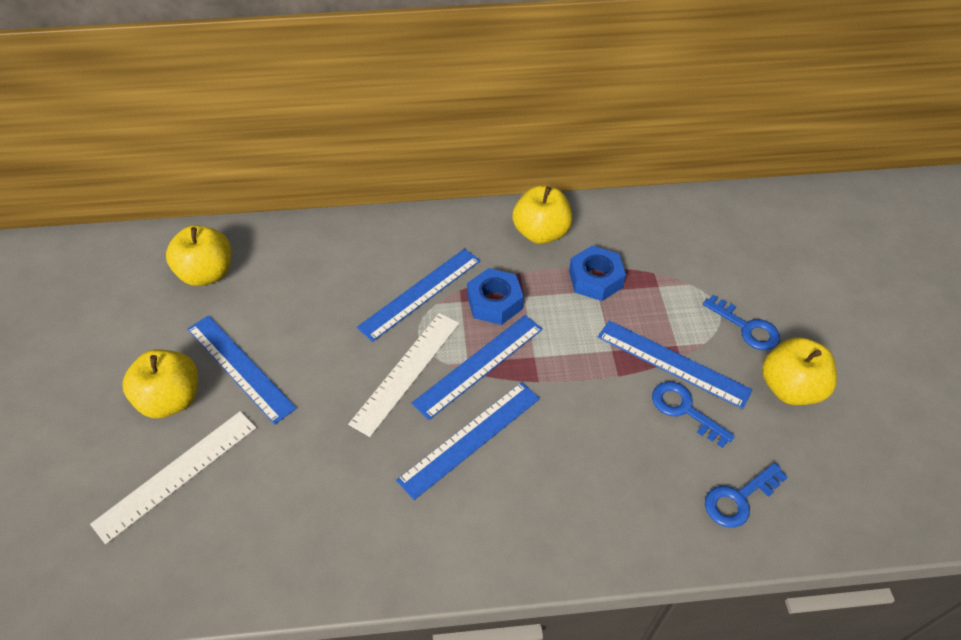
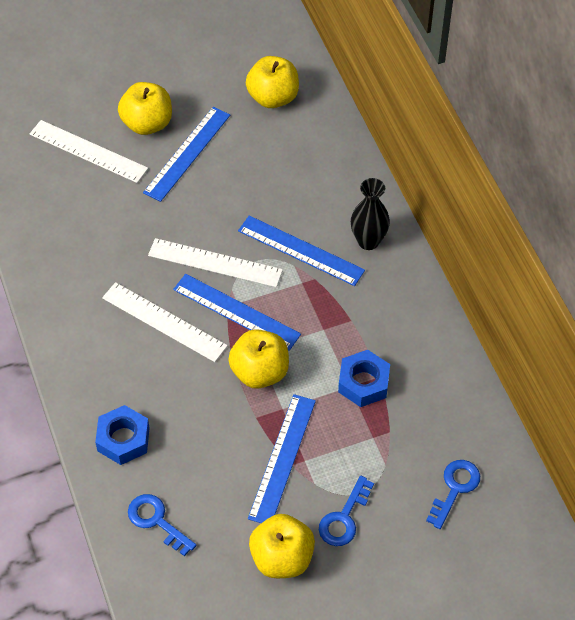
camera: 75 degrees right, 5 degrees up
(430, 239) = (368, 241): none -> black vase
(470, 438) = (164, 321): blue ruler -> white ruler
(494, 302) = (308, 308): blue nut -> blue nut (123, 439)
(541, 233) = (408, 327): yellow apple -> yellow apple (260, 372)
(684, 410) = (233, 473): blue key -> blue key (455, 488)

